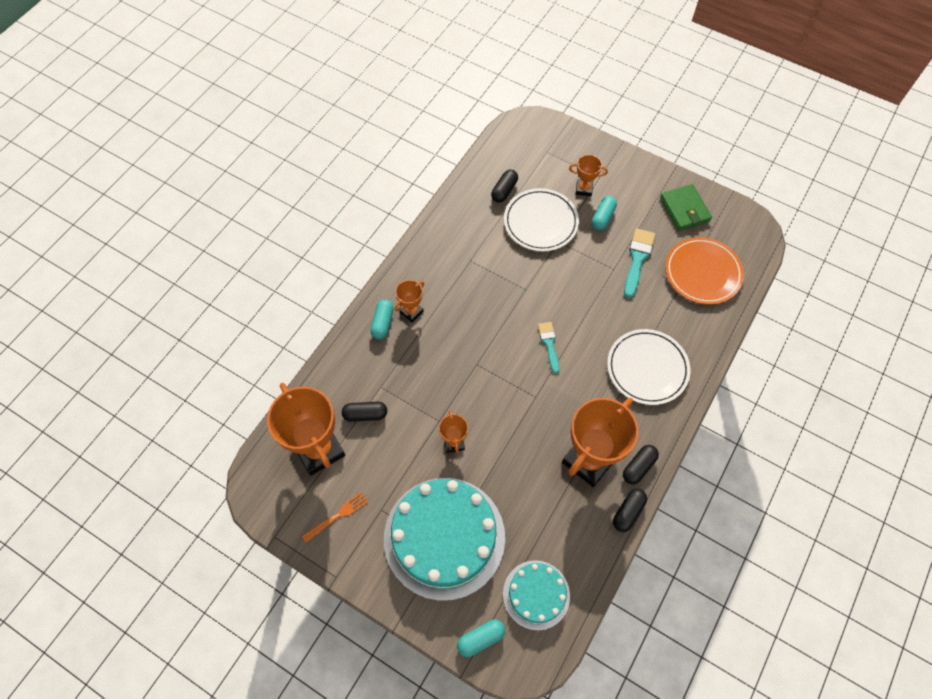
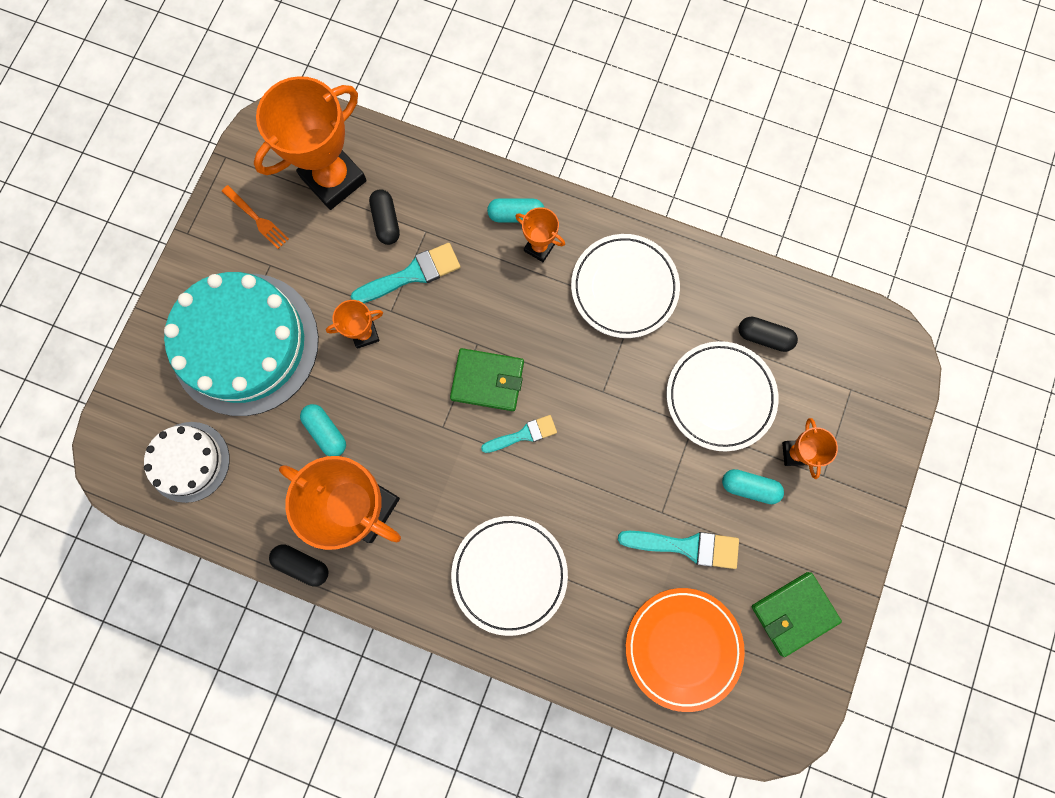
camera: 80 degrees right, 15 degrees up
(413, 401) = (412, 274): none -> turquoise brush
(453, 264) = (624, 288): none -> white plate
(481, 639) = (134, 405): turquoise capsule -> turquoise capsule (326, 432)
(505, 361) = (487, 380): none -> green wallet
(536, 594) = (189, 461): turquoise cake -> white cake
(638, 467) = (364, 573): black capsule -> none

